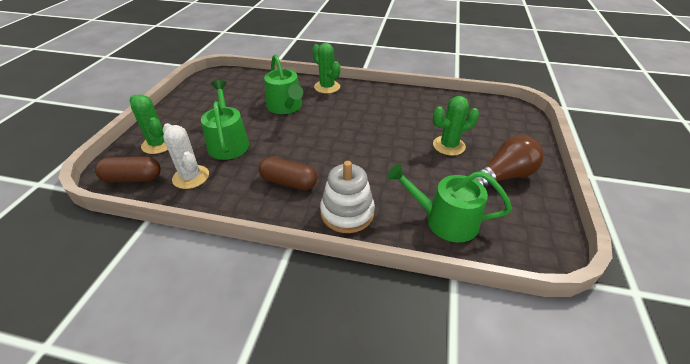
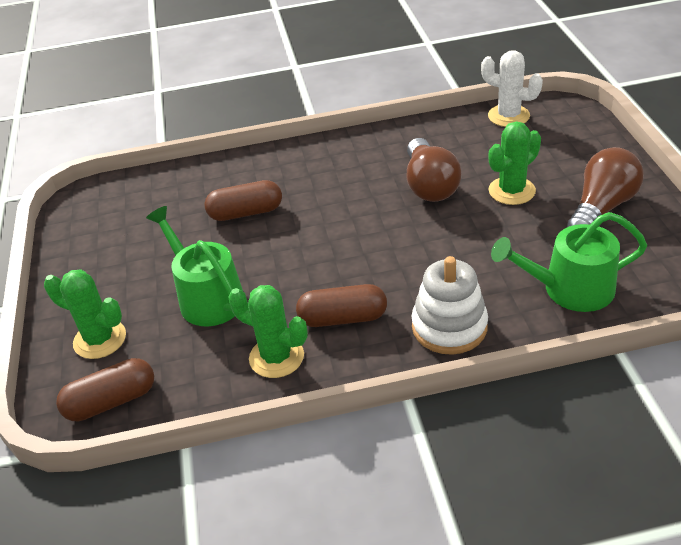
camera: 20 degrees left, 0 degrees up
(191, 177) = (198, 365): white cactus -> white cactus (508, 116)
(286, 107) = (246, 213): green watering can -> brown capsule
(327, 87) = (282, 160): green cactus -> green cactus (276, 357)
(399, 126) = (429, 185): none -> brown light bulb

